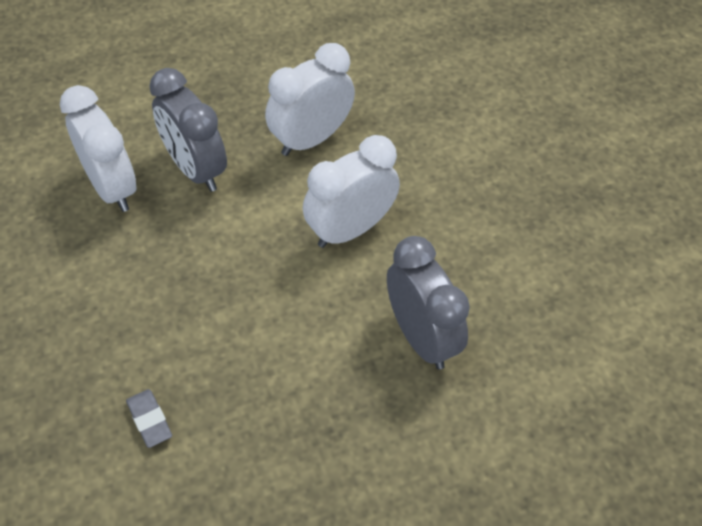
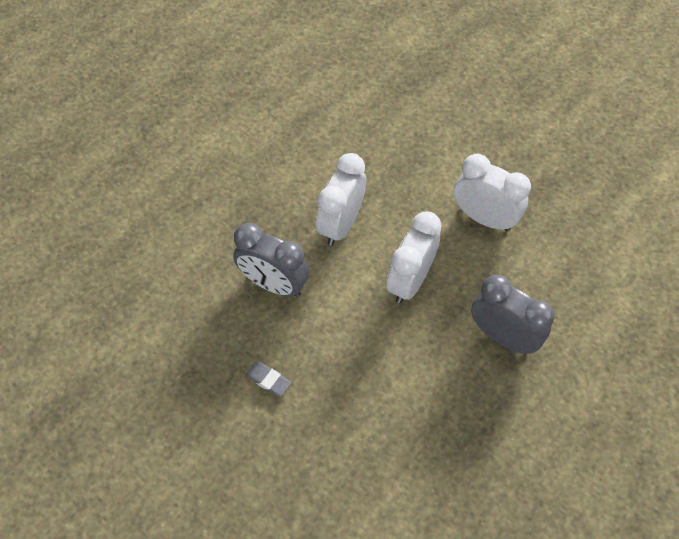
camera: 25 degrees left, 5 degrees up
(111, 187) = (222, 326): white clock -> white clock (484, 218)
(149, 420) = (364, 483): grey eraser -> grey eraser (268, 380)

